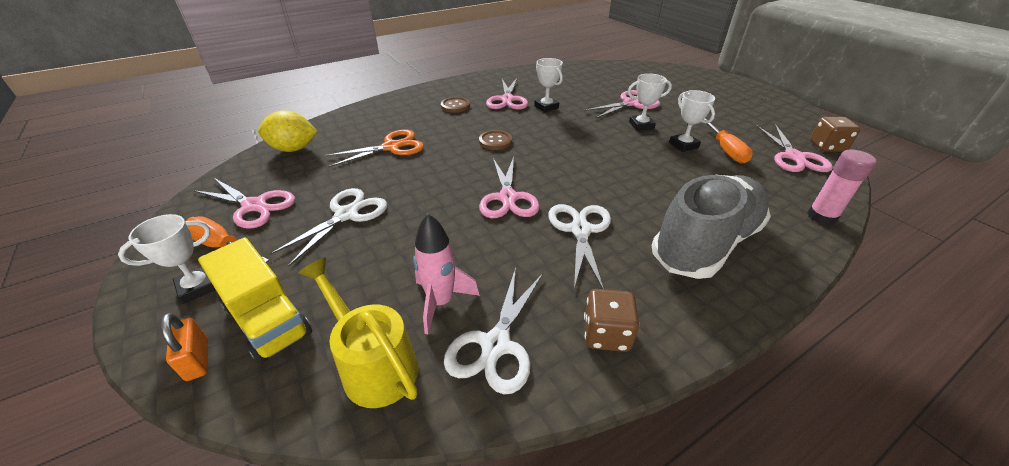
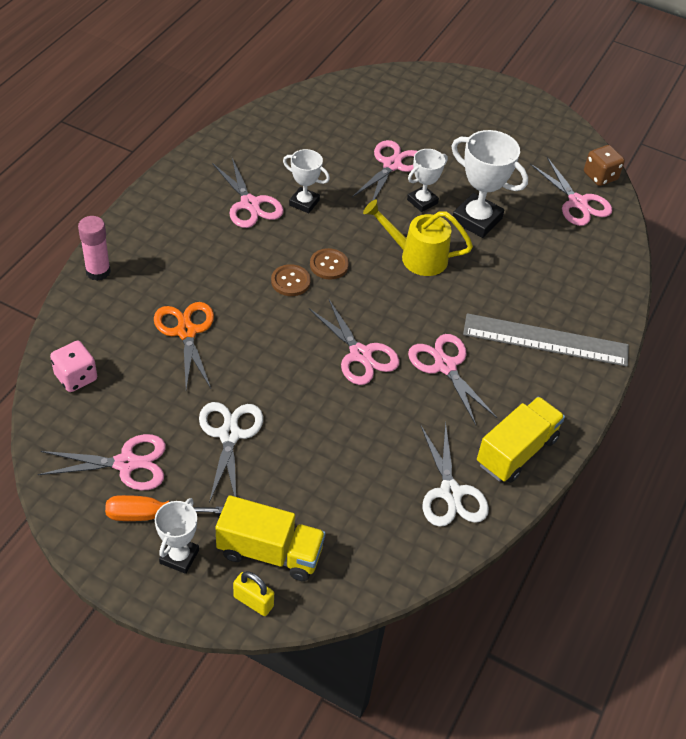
camera: 35 degrees left, 10 degrees up
(197, 360) = (253, 601): orange padlock -> yellow padlock
(293, 149) = (76, 377): yellow lemon -> pink dice
(374, 364) = (381, 543): yellow watering can -> yellow watering can (416, 257)
(392, 147) = (186, 332): orange scissors -> orange scissors turned 45 degrees counterclockwise
(441, 302) = (387, 479): pink rocket -> none
(455, 106) = (197, 237): brown button -> brown button (329, 265)
(580, 230) = (445, 366): white scissors -> pink scissors
(606, 334) = (516, 451): brown dice -> yellow truck
(683, 145) = (477, 220): white trophy -> white trophy, size x1.66
(705, 243) = (545, 340): grey shoe -> grey ruler
(725, 150) = (516, 213): orange screwdriver -> none
(821, 217) = (618, 275): pink glue stick -> pink glue stick (98, 271)

